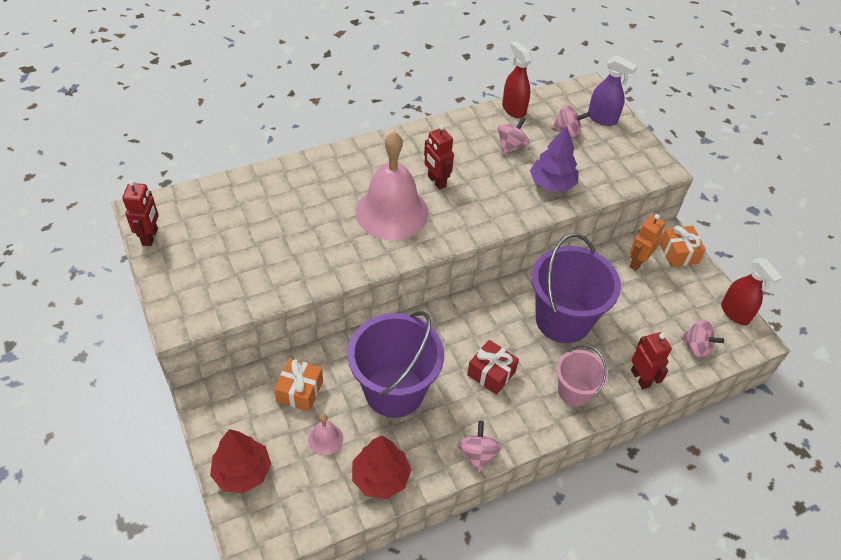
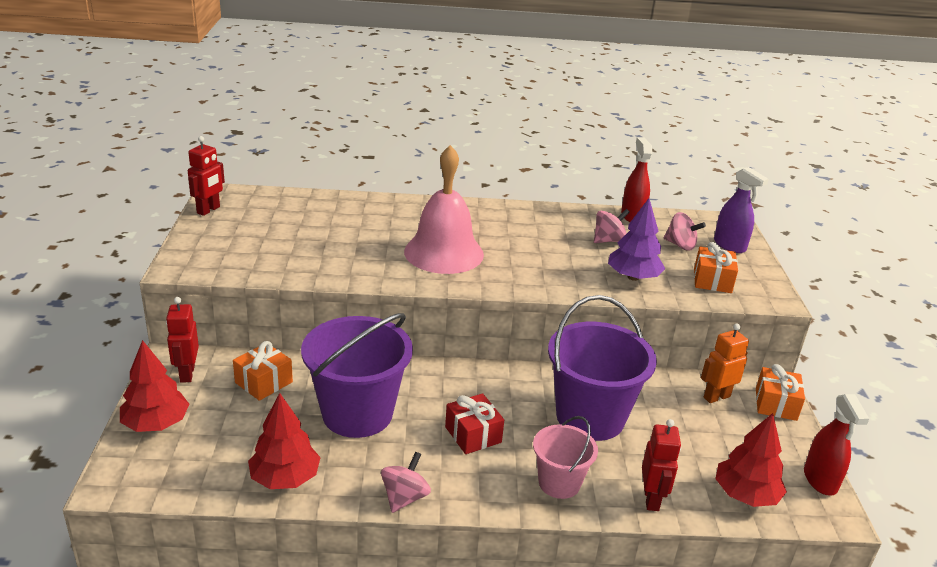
camera: 25 degrees right, 20 degrees down
(325, 439) = (256, 427): pink bell -> none
(436, 181) = (508, 244): red robot -> red robot (187, 374)
(609, 165) = (712, 280): none -> orange gift
(696, 347) = (745, 495): pink spinning top -> red tree

